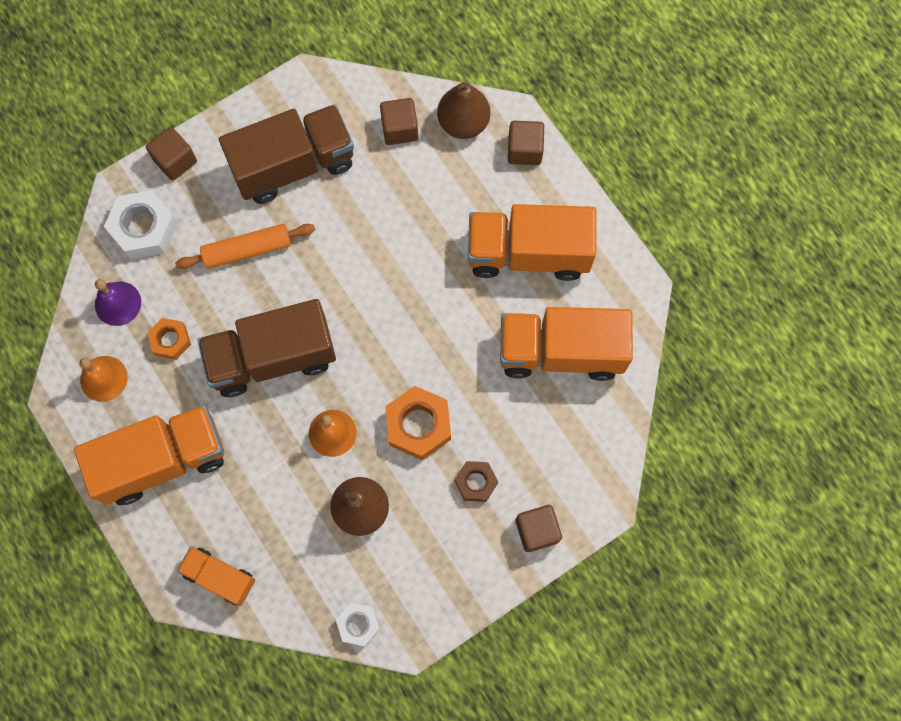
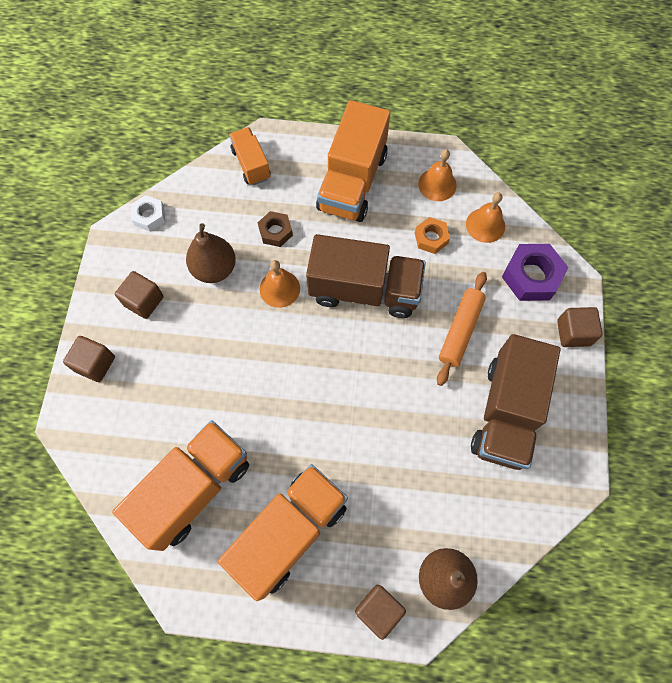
camera: 130 degrees right, 5 degrees down
(118, 303) = (485, 225): purple bell -> orange bell
(144, 228) = (531, 276): white nut -> purple nut
(219, 577) = (251, 164): orange truck -> orange truck turned 90 degrees counterclockwise
(272, 358) = (364, 290): brown truck -> brown truck turned 75 degrees clockwise
(400, 129) = (477, 519): brown cube -> brown cube (144, 301)
(418, 425) = (234, 345): orange nut -> none
(476, 482) = (162, 351): brown nut -> brown nut (275, 232)

